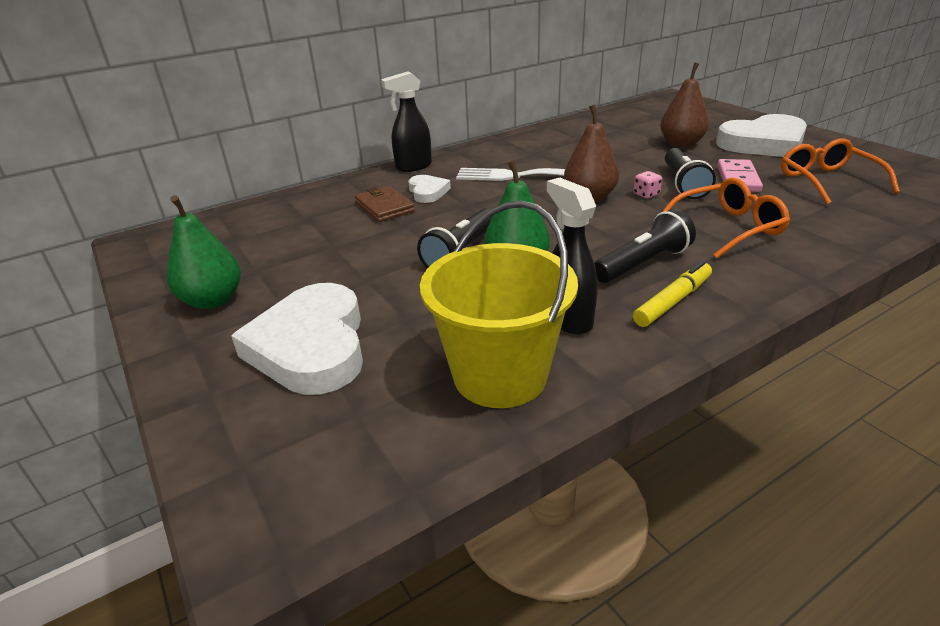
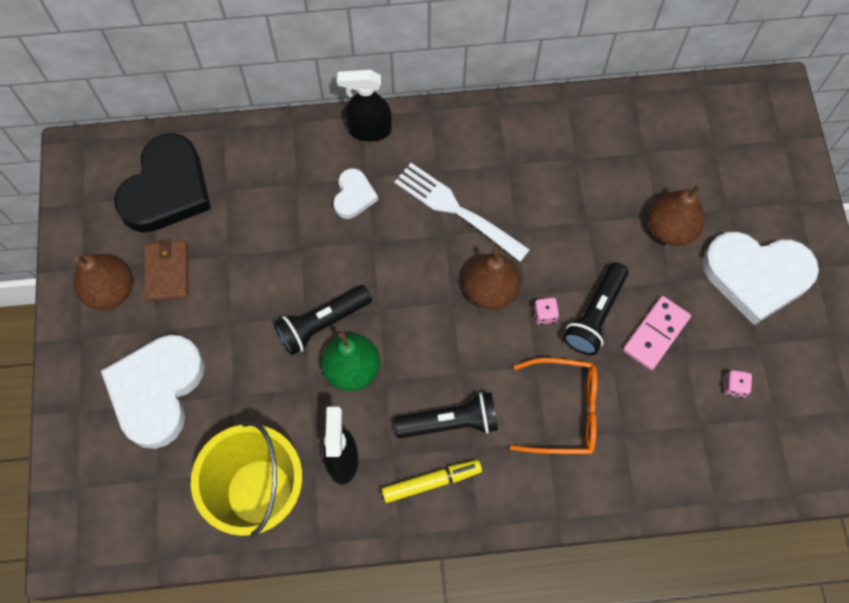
camera: 25 degrees right, 35 degrees up
(213, 300) = (110, 290): green pear -> brown pear
(245, 233) = (167, 189): none -> black heart
(384, 207) = (301, 205): brown wallet -> brown wallet (167, 272)
(827, 181) = (734, 387): orange glasses -> pink dice

